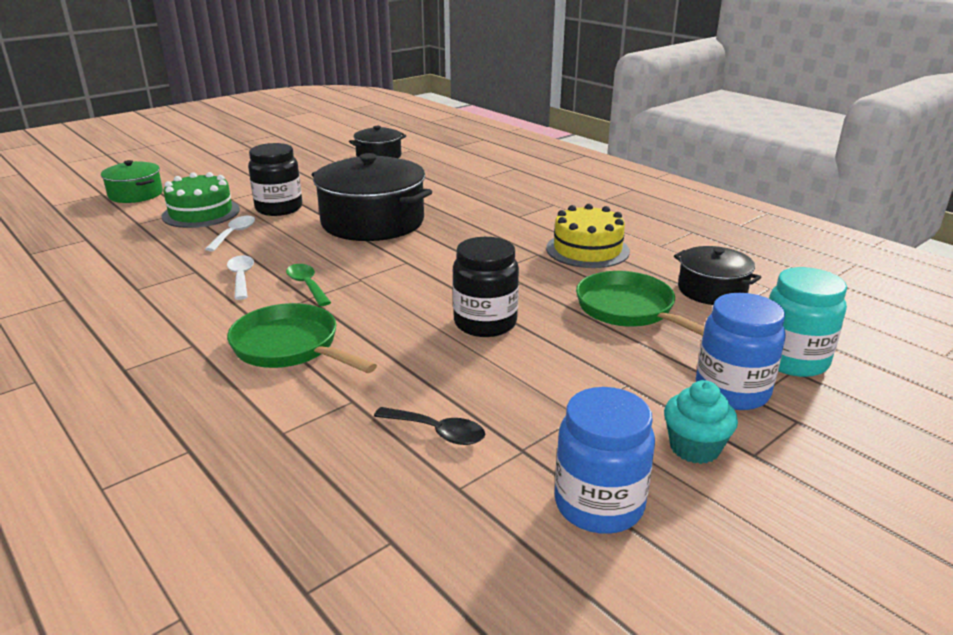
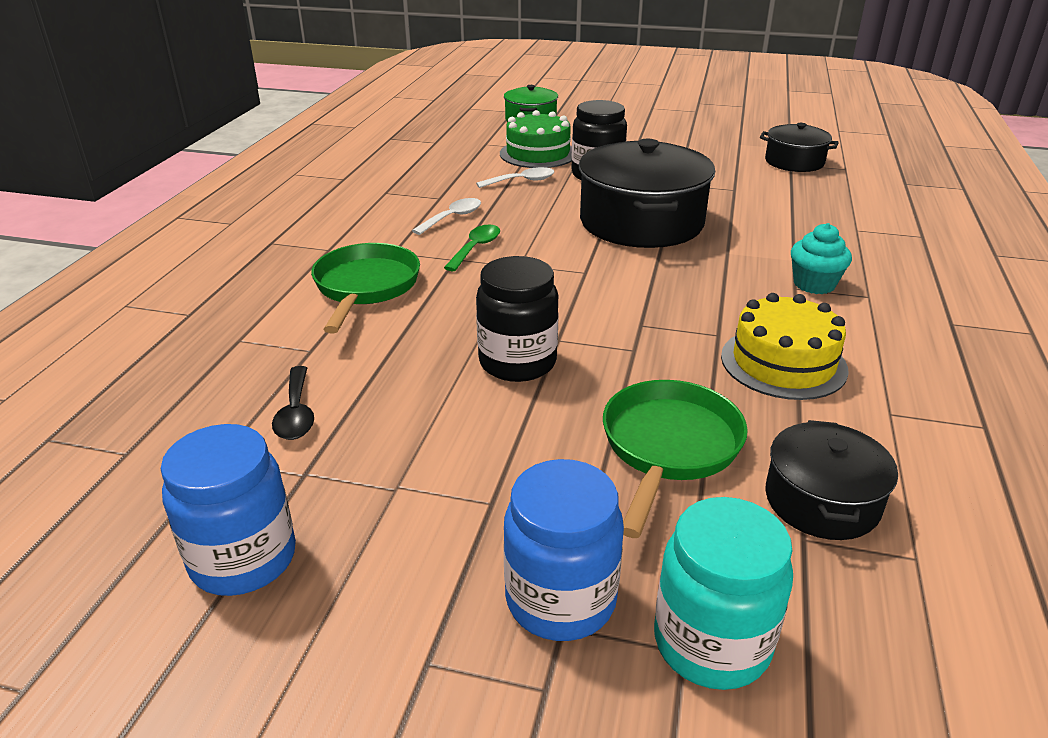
camera: 55 degrees right, 5 degrees up
(694, 448) = (400, 602): turquoise cupcake -> turquoise cupcake (814, 284)

